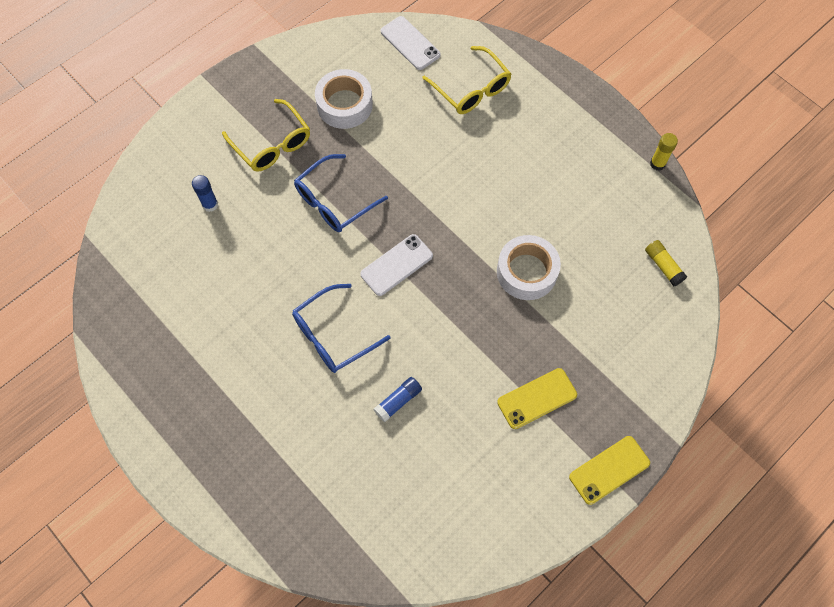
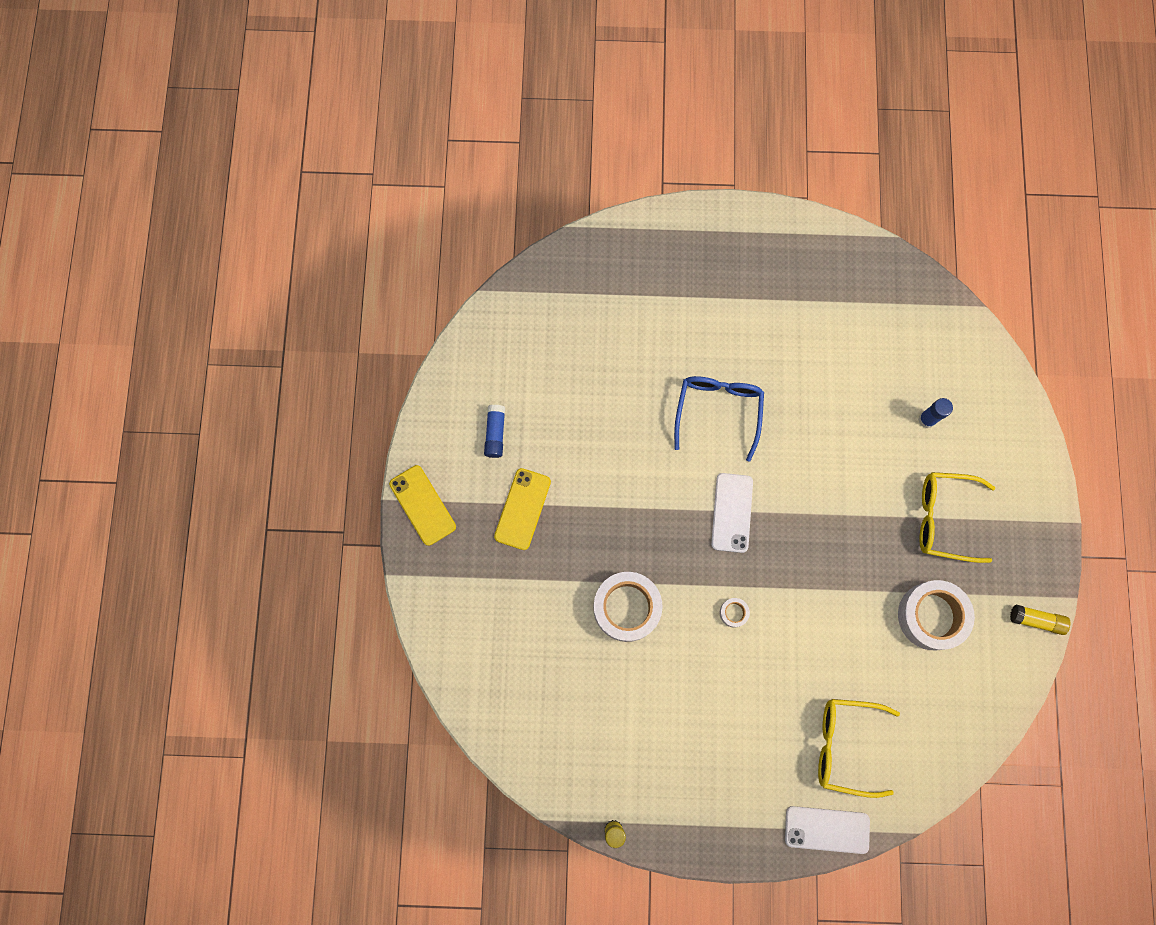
camera: 135 degrees right, 10 degrees up
(334, 201) = (838, 518): blue glasses -> none
(398, 401) = (620, 409): blue glue stick -> blue glue stick (495, 433)
(410, 43) = (949, 740): white phone -> white phone (827, 829)
(460, 209) = (733, 613): none -> white tape
(609, 470) = (422, 505): yellow phone -> yellow phone turned 45 degrees counterclockwise
(663, 266) = (523, 724): yellow glue stick -> yellow glue stick (1036, 620)

